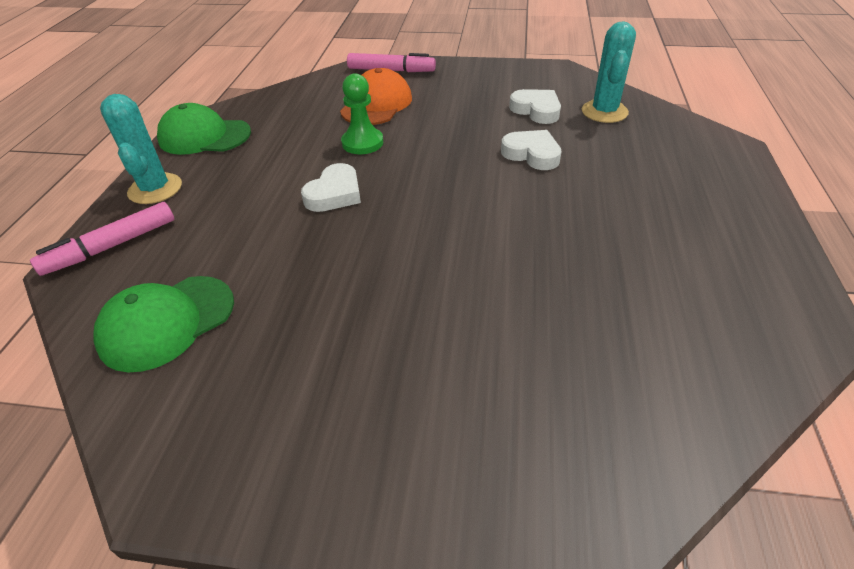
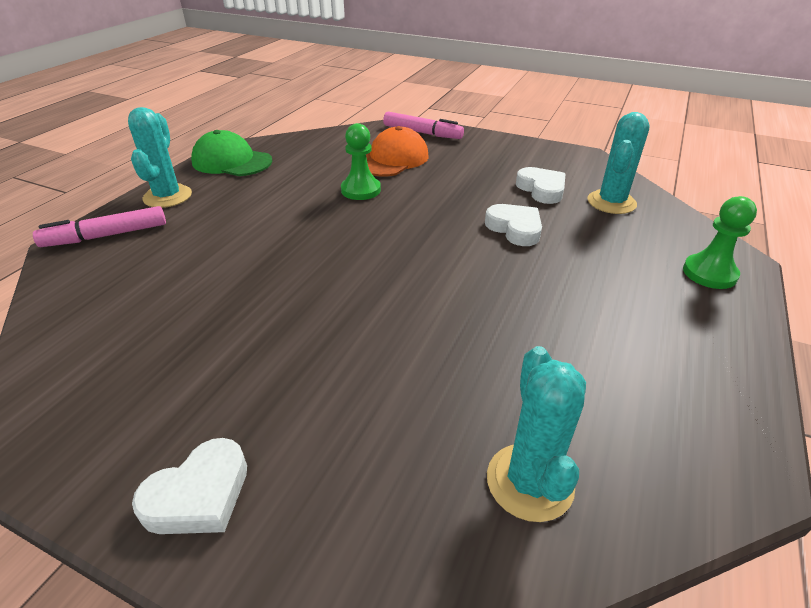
camera: 15 degrees right, 5 degrees down
(167, 322) = (109, 307): green cap -> none
(334, 194) = (311, 229): white heart -> white heart (199, 495)
(660, 380) = (529, 482): none -> turquoise cactus
(715, 163) = (709, 273): none -> green pawn

